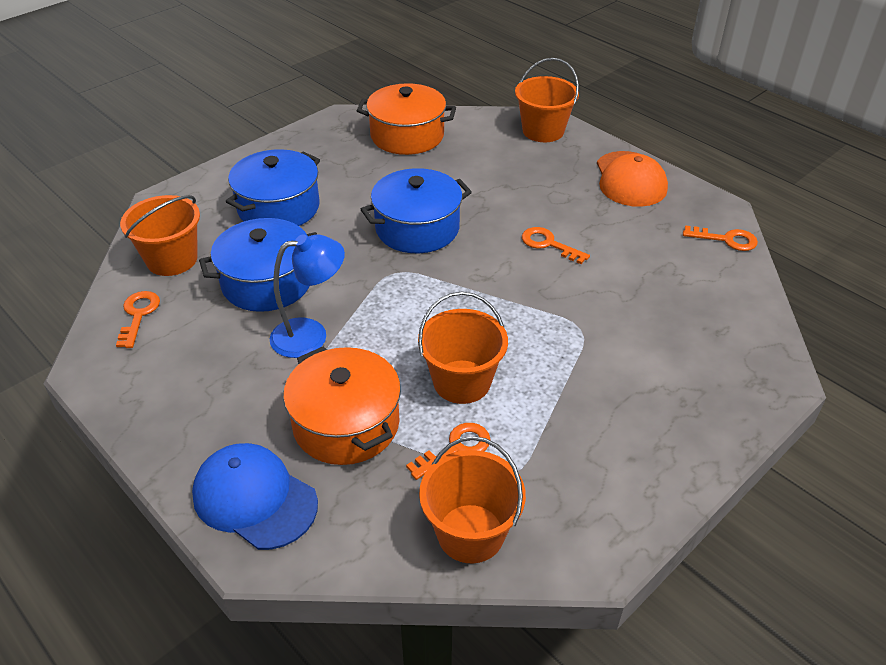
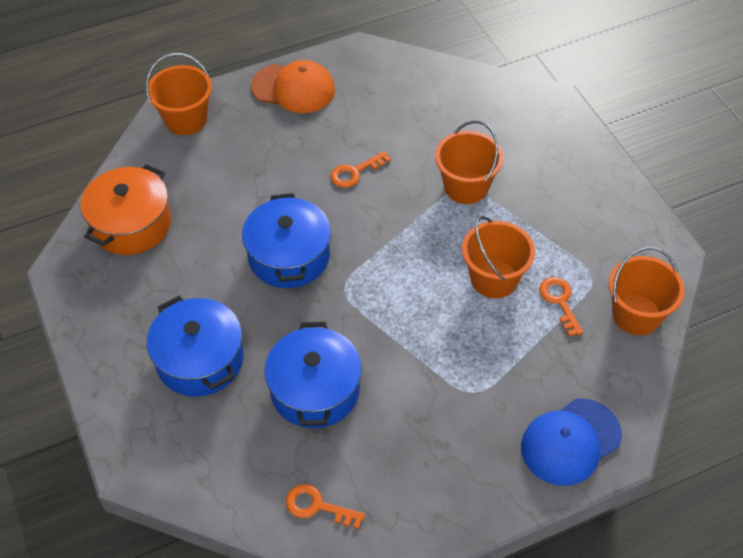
camera: 70 degrees left, 10 degrees up
(172, 259) = (242, 468): orange bucket -> orange bucket (466, 187)
(311, 335) = (401, 369): blue lamp -> none
(346, 424) = (513, 365): orange pot -> none
(726, 240) = (400, 64): orange key -> none

